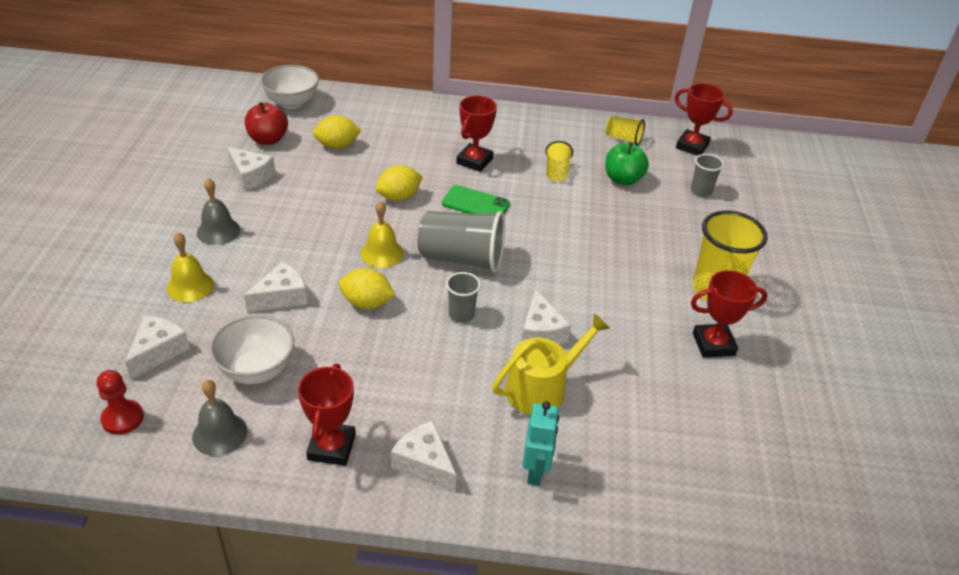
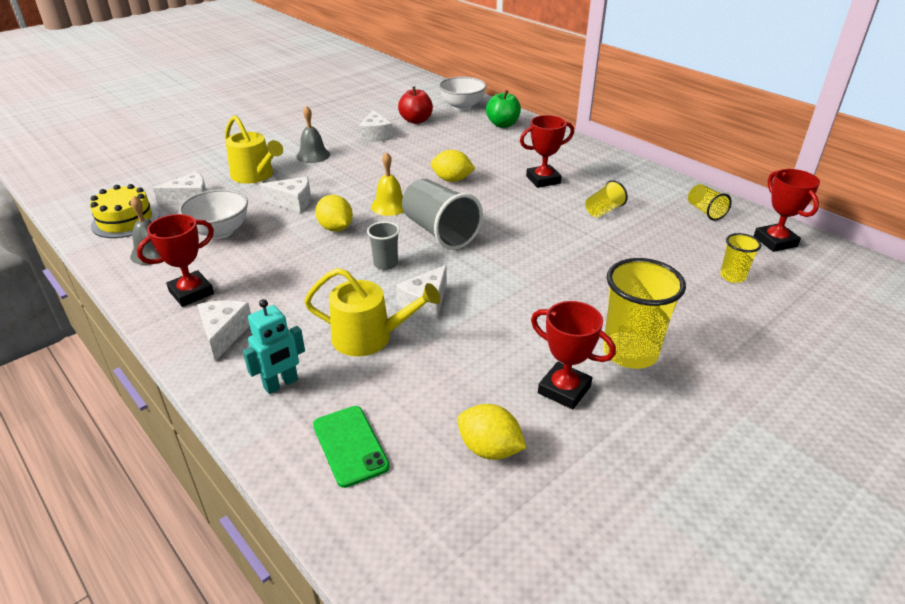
camera: 45 degrees right, 5 degrees down
(122, 418) = (125, 221): red pawn -> yellow cake
(190, 286) = (255, 175): yellow bell -> yellow watering can
(337, 146) = (455, 138): yellow lemon -> yellow lemon (489, 449)
(475, 204) = (502, 205): green phone -> green phone (350, 445)
(623, 179) = (660, 238): green apple -> green apple (502, 124)
(701, 191) = (732, 276): grey cup -> yellow cup

